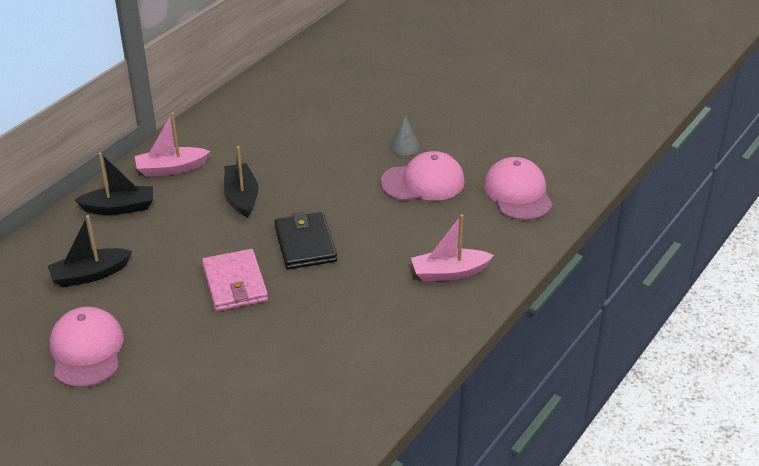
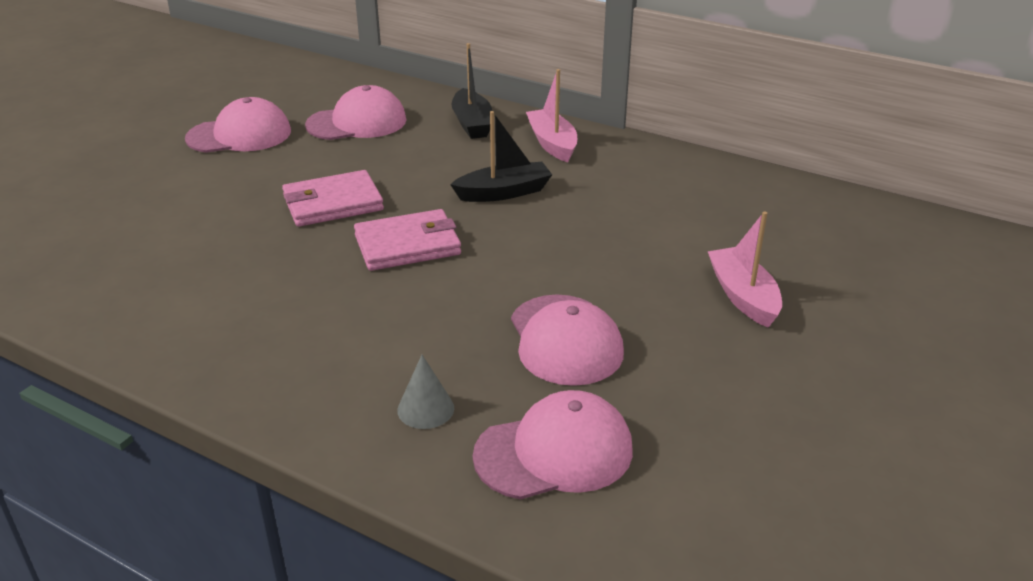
camera: 85 degrees right, 5 degrees down
(90, 274) = (357, 122): black boat -> pink cap
(305, 244) = (408, 245): black wallet -> pink wallet
(404, 146) = (659, 317): grey cone -> grey cone (425, 409)
(449, 272) = (337, 374): pink boat -> pink boat (743, 296)

